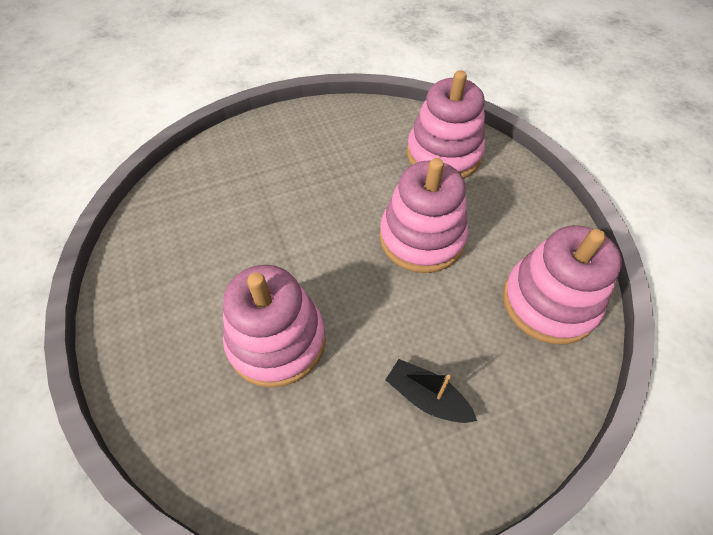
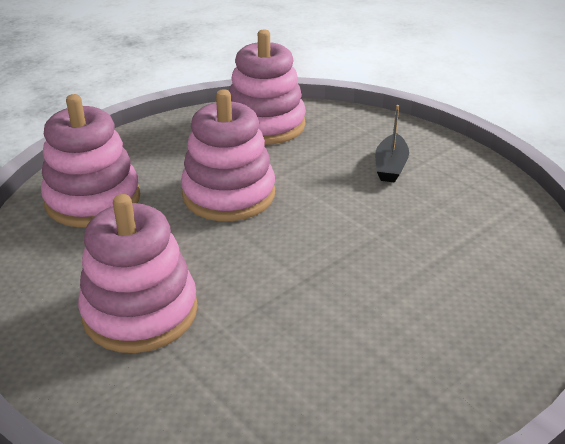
camera: 110 degrees left, 20 degrees down
(277, 340) = (406, 256): pink stacking toy -> pink stacking toy (140, 311)

